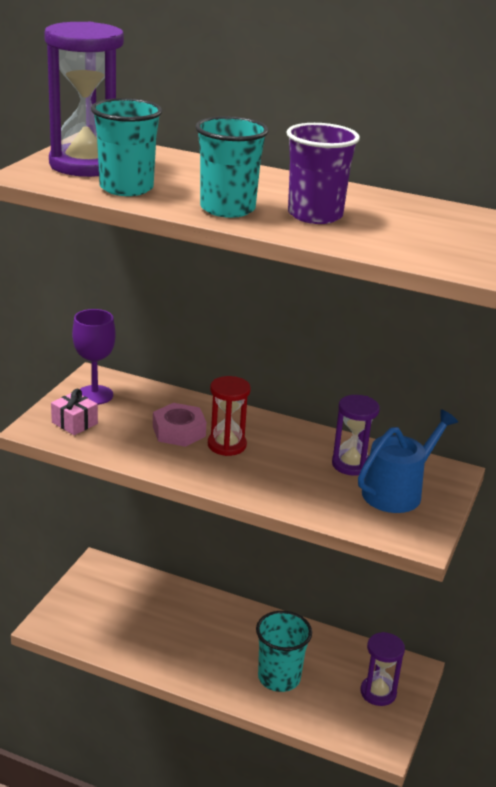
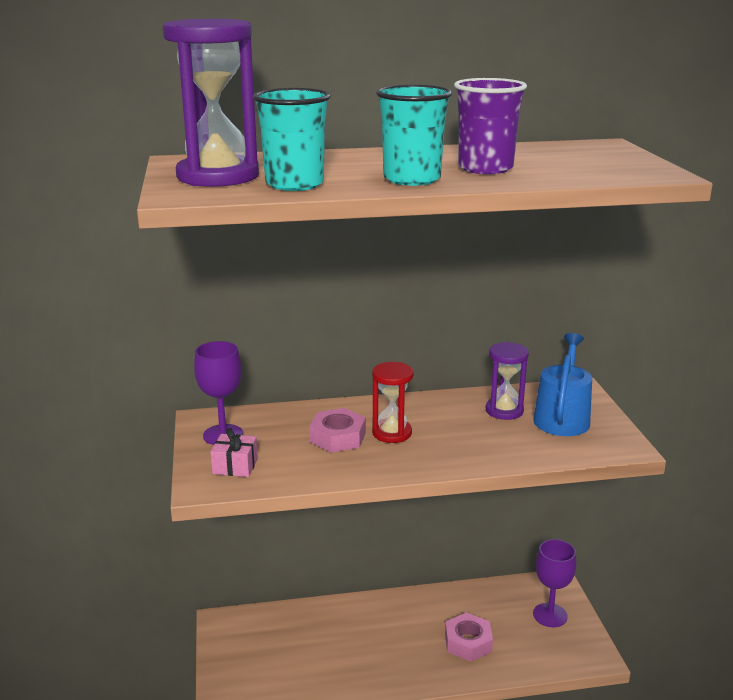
camera: 30 degrees left, 5 degrees down
(279, 677) = (468, 642): turquoise cup -> pink nut
(378, 692) = (550, 615): purple hourglass -> purple goblet

